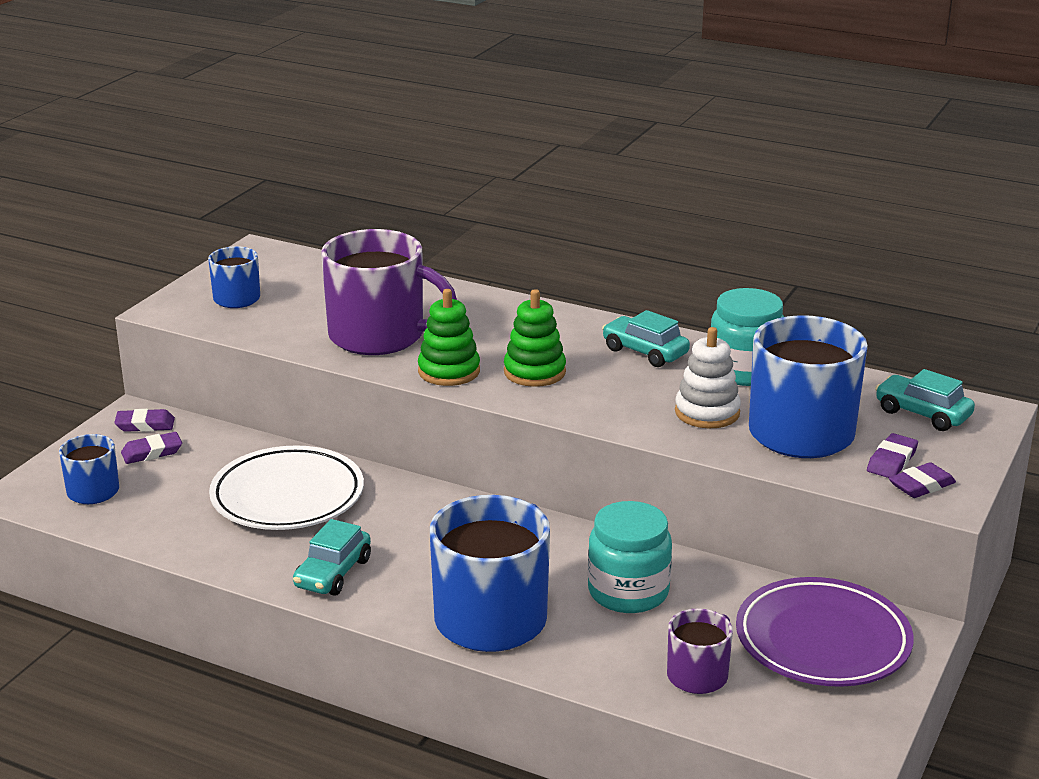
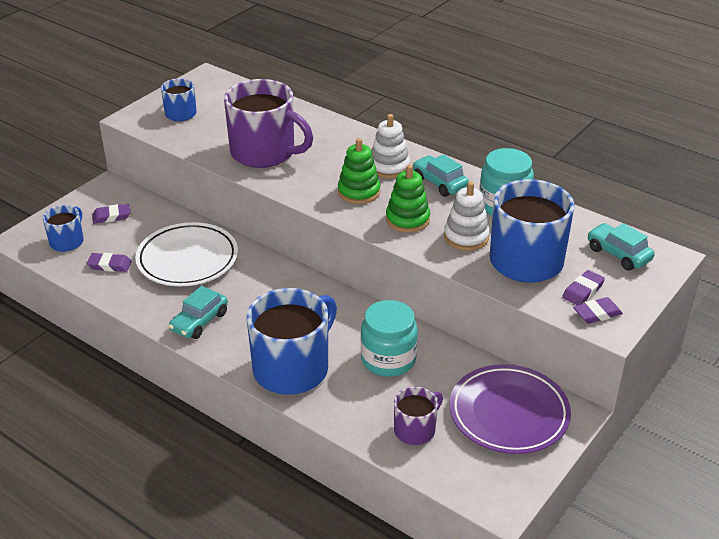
camera: 10 degrees right, 10 degrees up
(145, 425) = (113, 195): purple eraser -> purple eraser (109, 265)
(449, 371) = (301, 185): green stacking toy -> green stacking toy (407, 219)
(566, 339) = (389, 167): none -> white stacking toy

